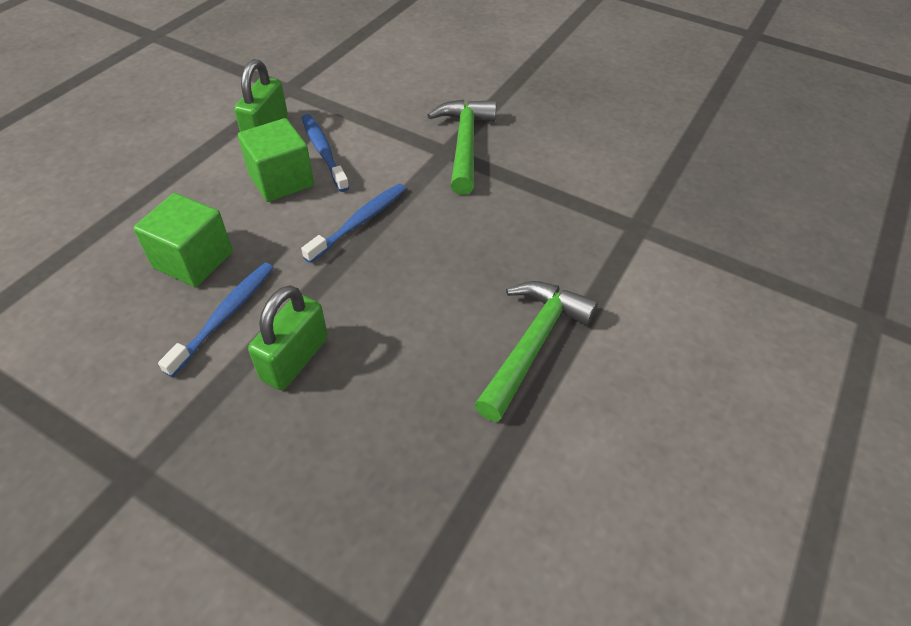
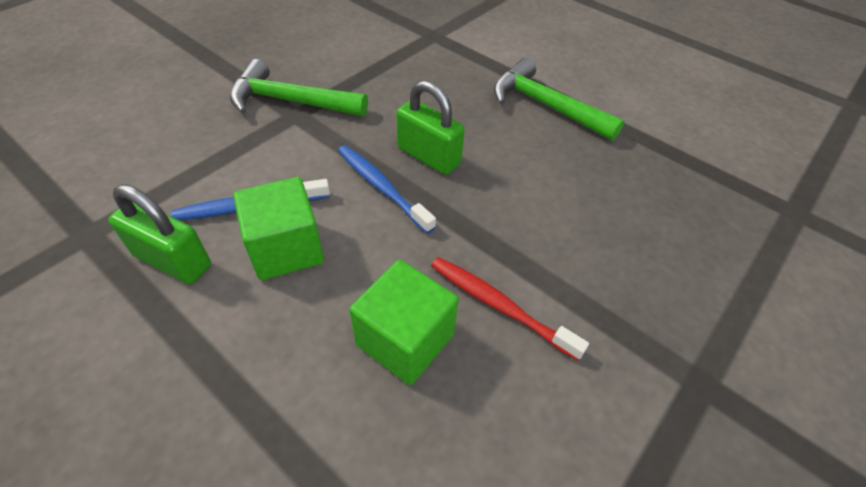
camera: 80 degrees left, 0 degrees up
(225, 316) = (499, 305): blue toothbrush -> red toothbrush
(294, 359) = (558, 248): green padlock -> green padlock (428, 156)

